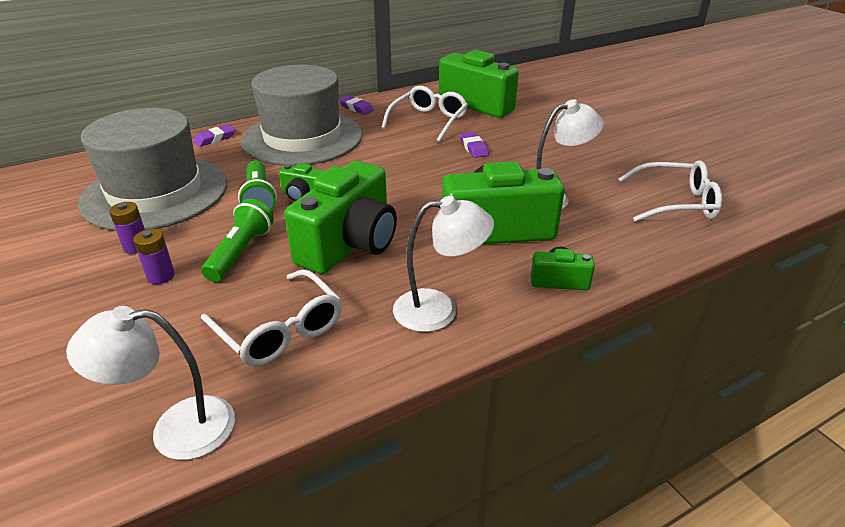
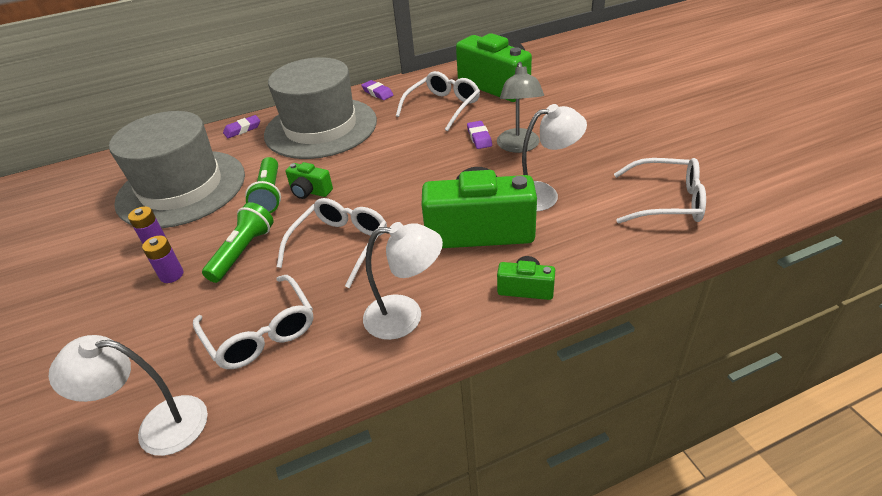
camera: 10 degrees right, 5 degrees up
(350, 244) = (340, 245): green camera -> white glasses
(516, 156) = (519, 146): none -> grey lamp

